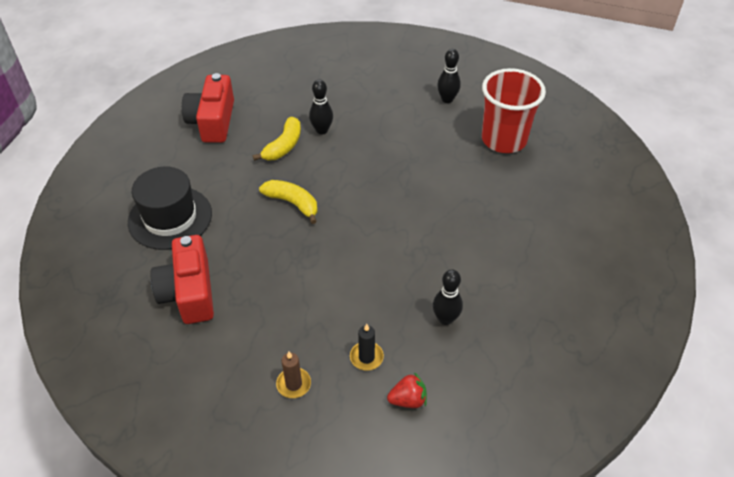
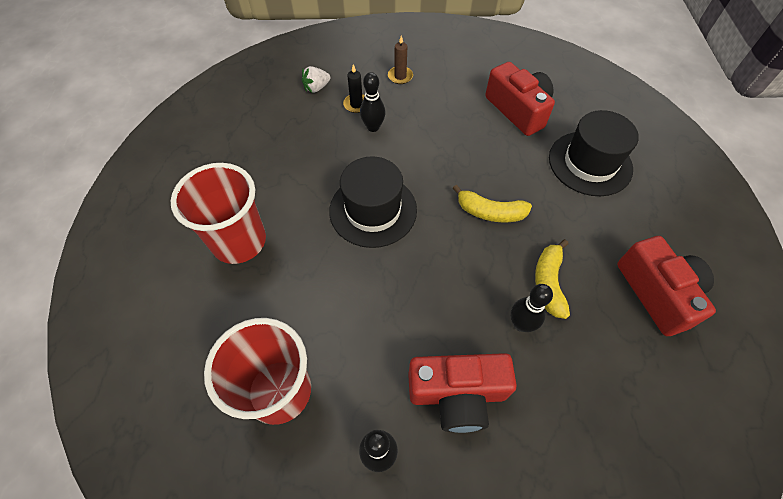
camera: 160 degrees right, 10 degrees up
(386, 110) = (457, 394): none -> red camera
(395, 233) = (373, 210): none -> black hat
(408, 400) = (316, 88): red strawberry -> white strawberry
(445, 319) = (303, 147): black bowling pin -> black bowling pin (373, 127)
(525, 240) = (239, 241): none -> red cup

